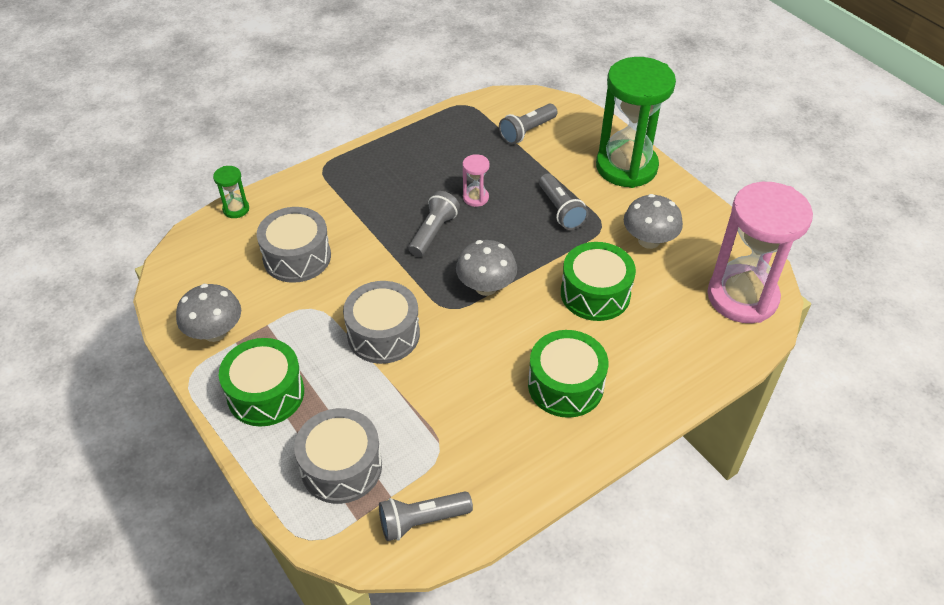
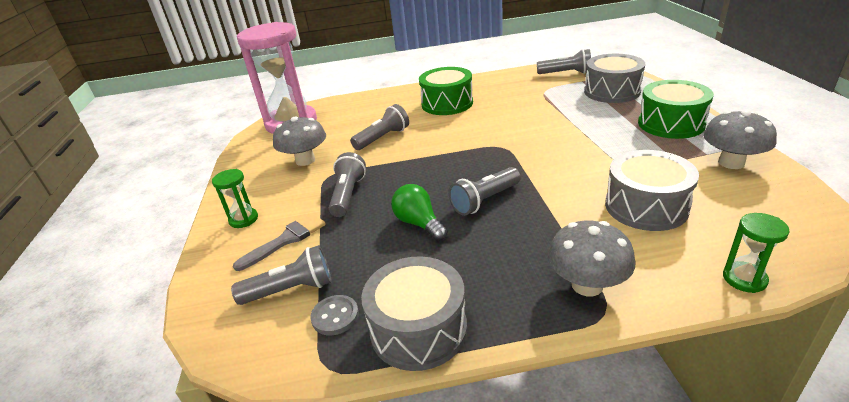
camera: 150 degrees left, 15 degrees down
(383, 334) = (565, 140): grey drum -> grey drum (418, 329)
(475, 198) = (419, 223): pink hourglass -> green light bulb
(483, 126) = (335, 316): none -> grey button
(486, 287) = (462, 154): grey mushroom -> grey mushroom (587, 285)
(569, 160) = (286, 240): none -> grey brush
(595, 293) = (382, 138): green drum -> grey flashlight
(626, 167) = (243, 219): green hourglass -> green hourglass, size x0.41

